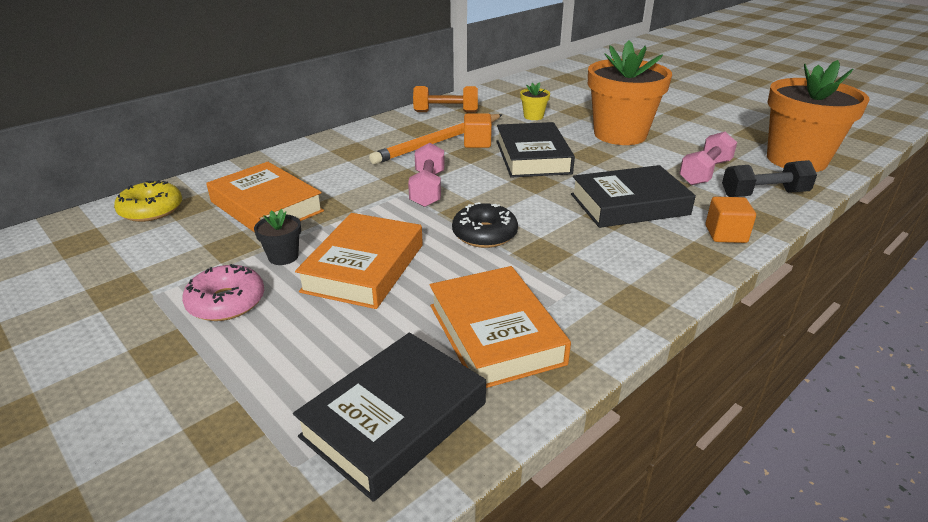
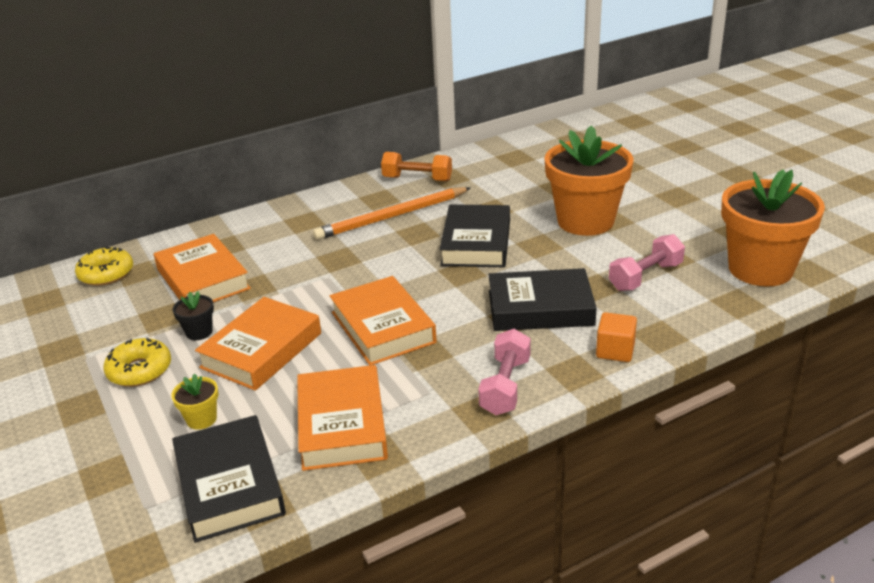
camera: 15 degrees right, 0 degrees up
(226, 302) = (140, 370): pink donut -> yellow donut
(394, 420) = (229, 485): black book -> black book turned 75 degrees counterclockwise
(427, 189) = (354, 272): pink dumbbell -> pink dumbbell (505, 386)
(477, 143) = (429, 221): orange cube -> none
(484, 234) = (382, 327): black donut -> orange book
(533, 116) = (506, 190): yellow flower pot -> yellow flower pot (201, 419)
(764, 194) = (690, 309): black dumbbell -> none

